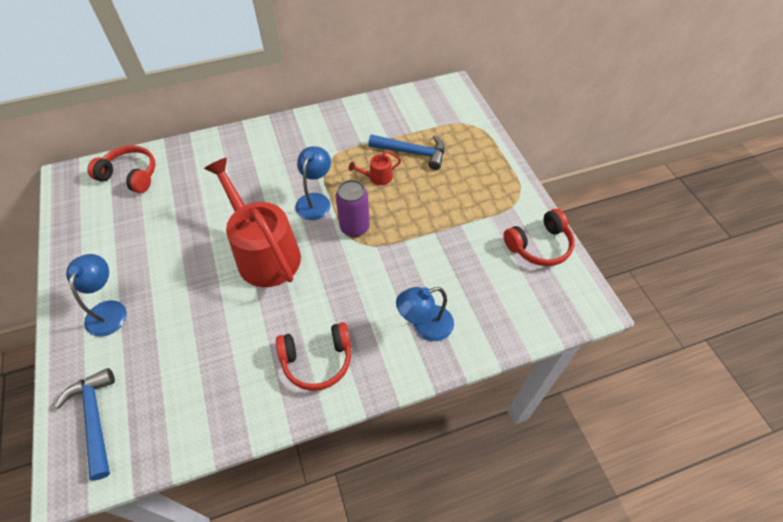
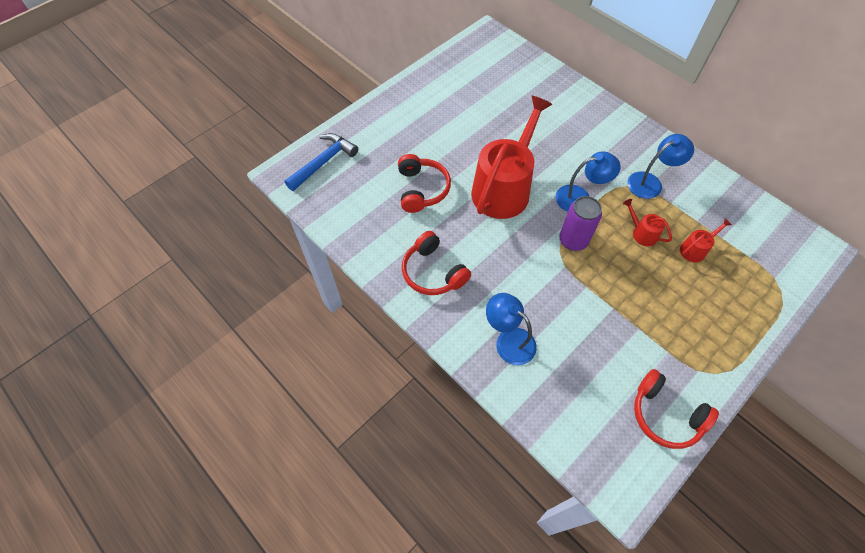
camera: 65 degrees right, 5 degrees up
(108, 310) = (400, 122): blue lamp -> blue lamp (650, 182)
(130, 175) = (515, 66): red headphones -> red headphones (421, 189)
(412, 153) = (695, 249): blue hammer -> red watering can

